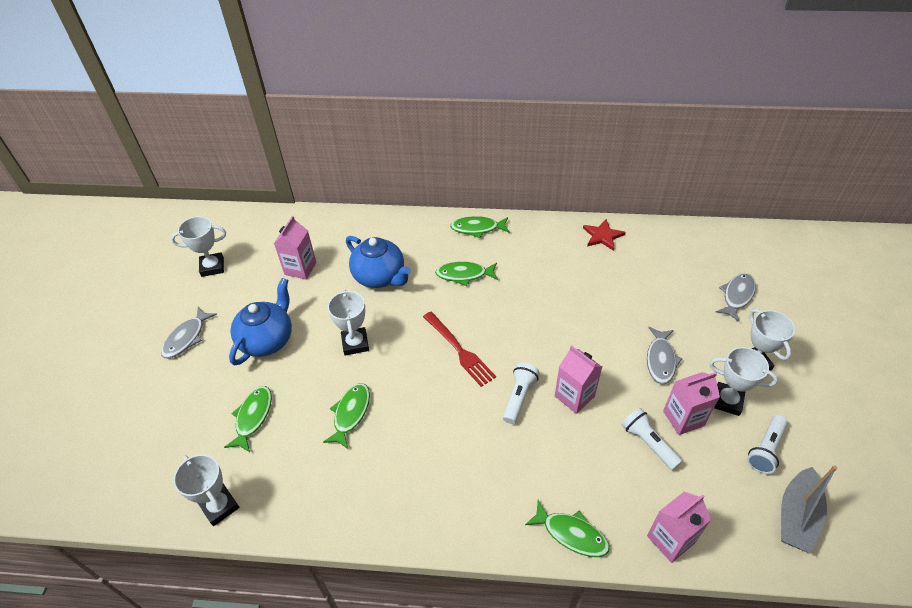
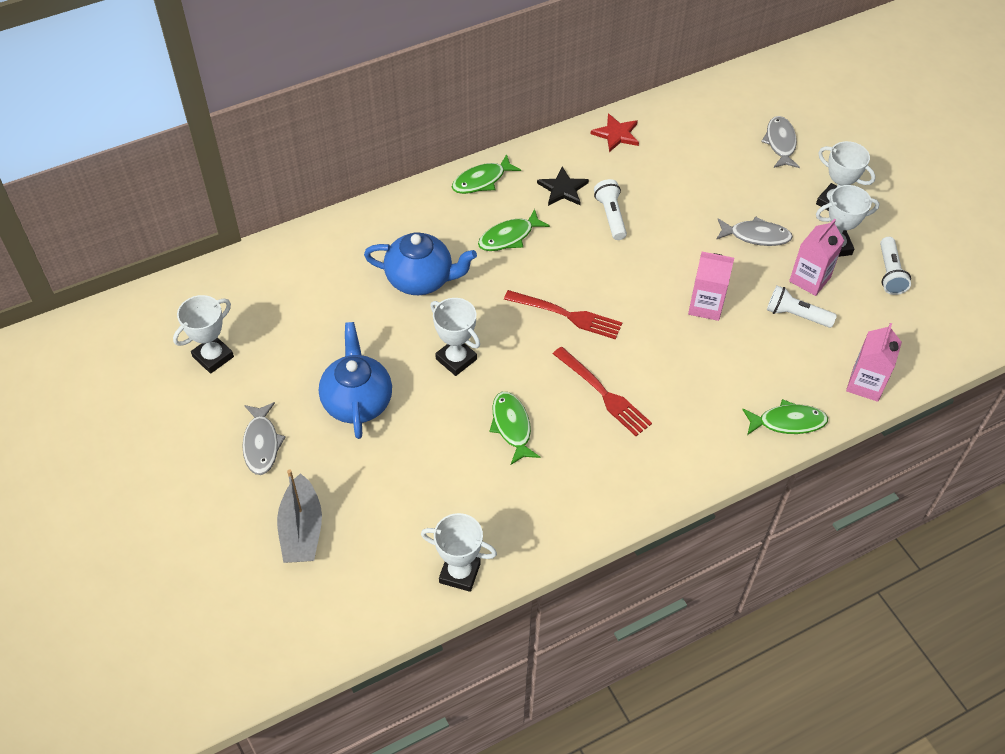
camera: 35 degrees left, 5 degrees up
(253, 417) = (415, 480): green fish -> none
(300, 268) = (322, 311): pink carton -> none
(438, 425) = (604, 394): none -> red fork
(519, 397) = (657, 331): white flashlight -> white flashlight (611, 216)
(531, 258) = (563, 189): none -> black star
(660, 360) = (756, 236): grey fish -> grey fish turned 60 degrees counterclockwise
(796, 516) = (944, 316): grey boat -> grey boat (302, 530)

